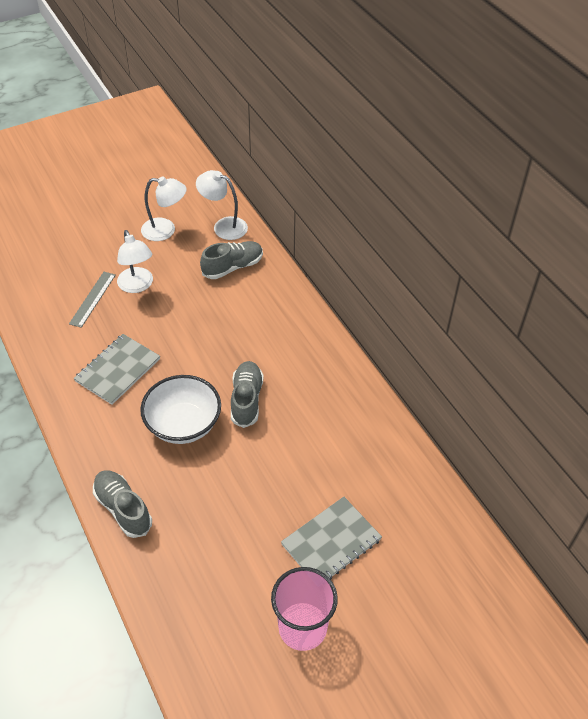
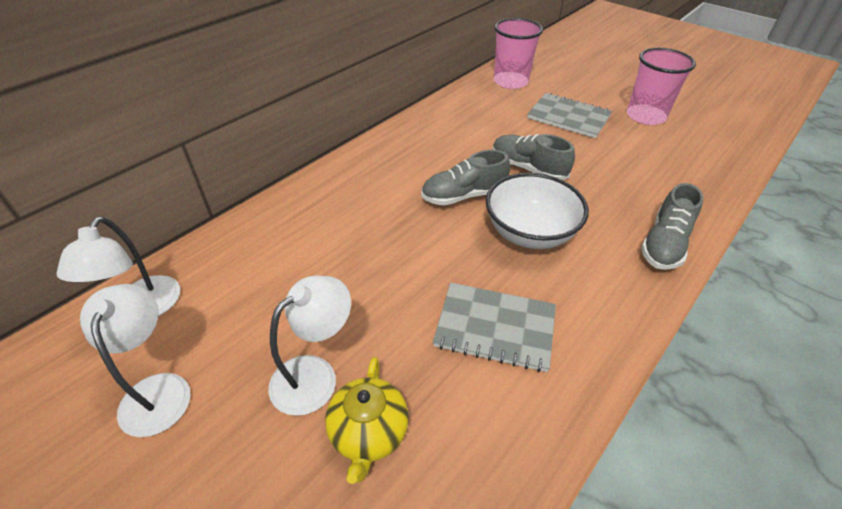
camera: 110 degrees left, 5 degrees down
(92, 299) = (368, 433): grey ruler -> yellow teapot
(233, 267) = (244, 269): grey shoe -> grey shoe (528, 168)
(430, 521) = (510, 82): none -> pink cup

